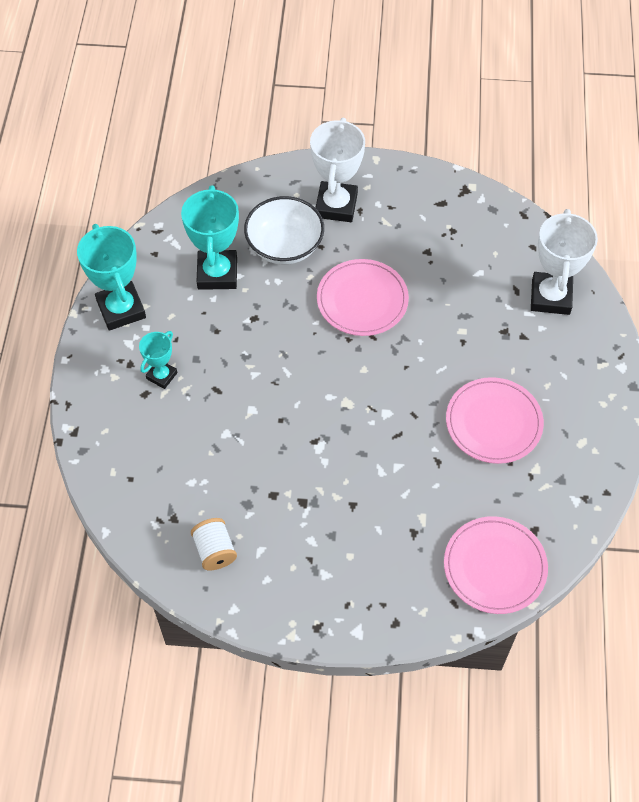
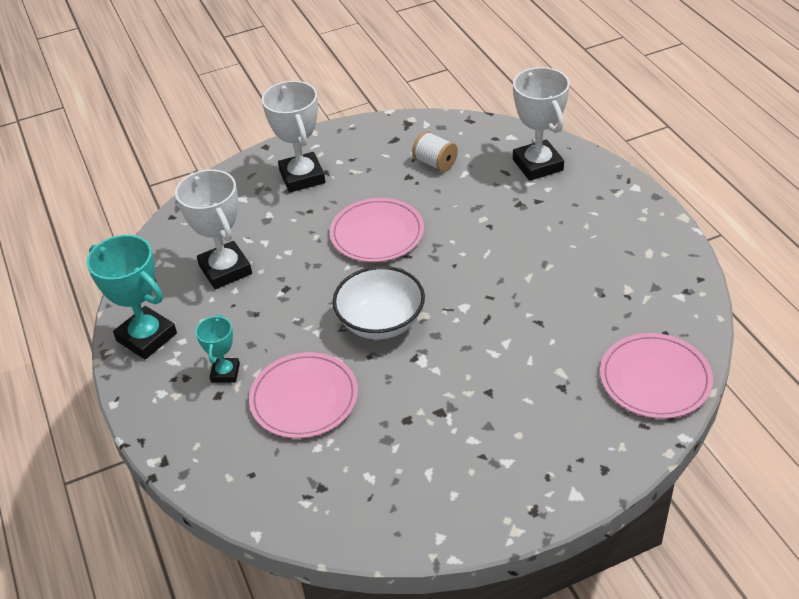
camera: 25 degrees left, 15 degrees down
(215, 551) = (383, 495): white spool -> white spool (435, 163)
(217, 273) = (225, 270): turquoise trophy -> white trophy
(285, 246) = (276, 224): white bowl -> white bowl (381, 322)
(493, 422) = (563, 271): pink plate -> pink plate (304, 398)

